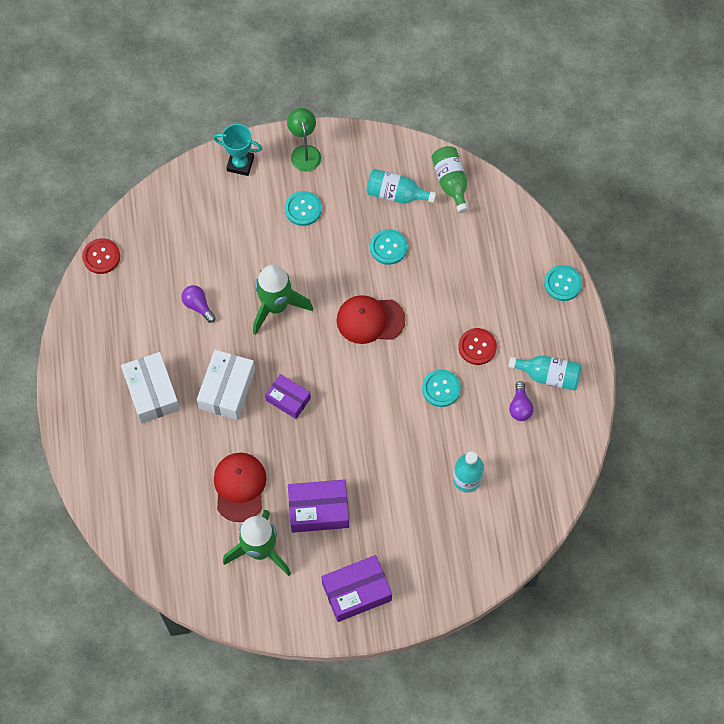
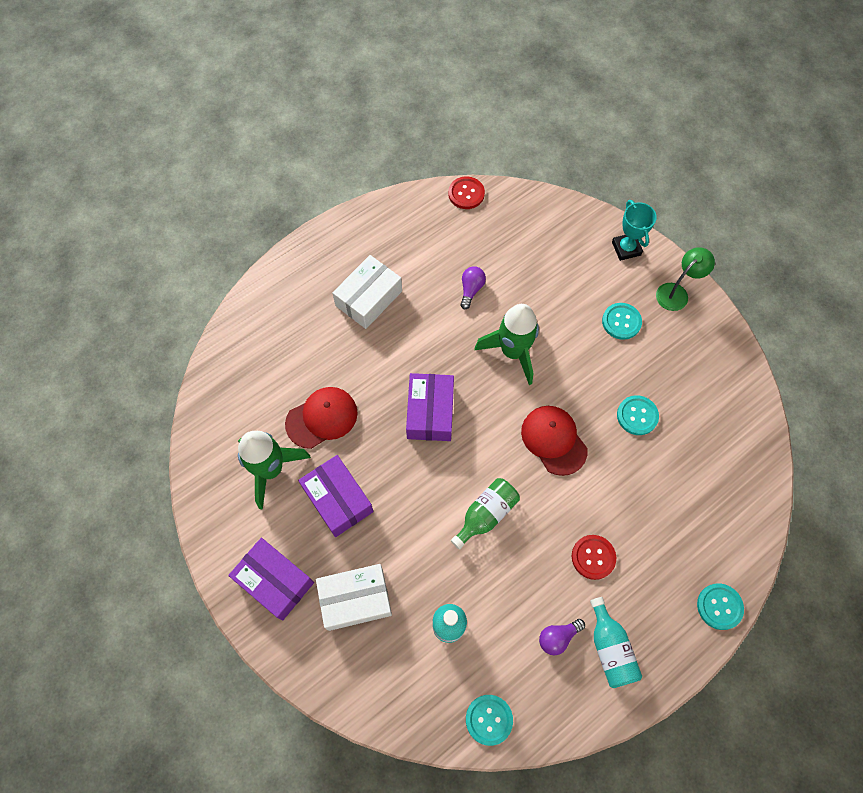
camera: 60 degrees right, 0 degrees up
(227, 389) = (408, 356): white box -> white box (355, 599)
(288, 399) = (430, 412): purple box -> purple box, size x1.54
(396, 194) = (695, 392): turquoise bottle -> none
(441, 388) = (527, 546): turquoise button -> turquoise button (489, 719)
(451, 182) = (744, 435): green bottle -> green bottle (486, 514)

